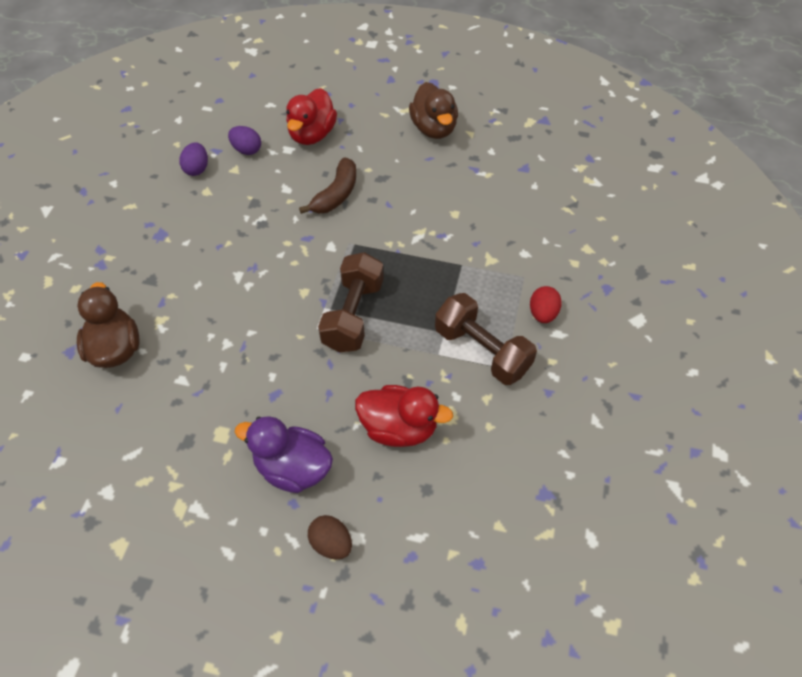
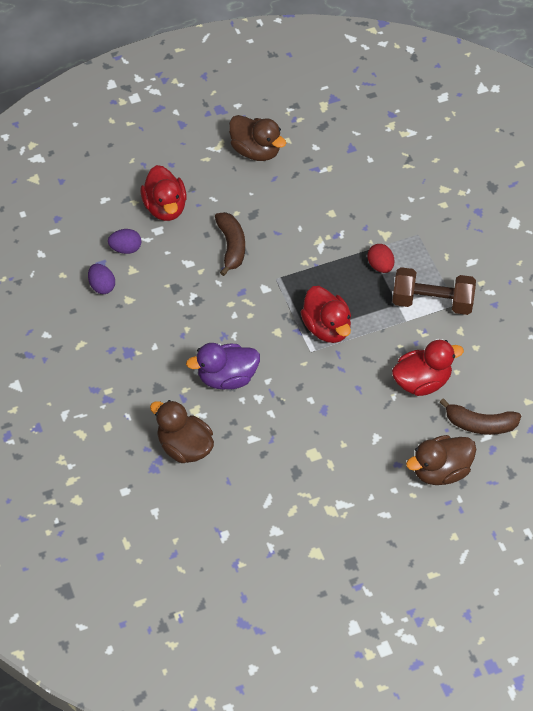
camera: 35 degrees left, 0 degrees up
(293, 468) = (378, 445): purple duck -> purple duck (227, 378)
(331, 543) = (441, 471): brown egg -> brown duck
(353, 315) = (327, 328): brown dumbbell -> red duck
(421, 517) = (480, 424): none -> brown banana
(543, 314) = (451, 253): red egg -> red egg (380, 266)

